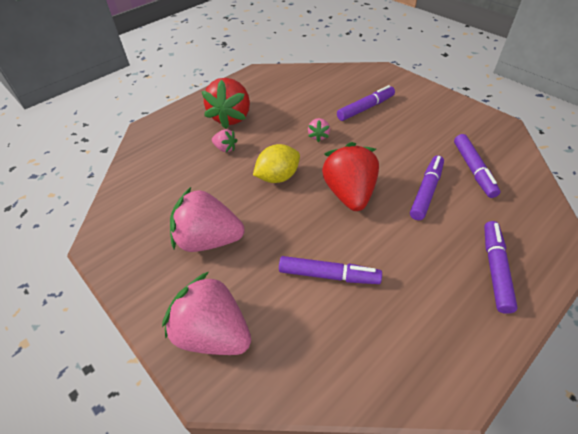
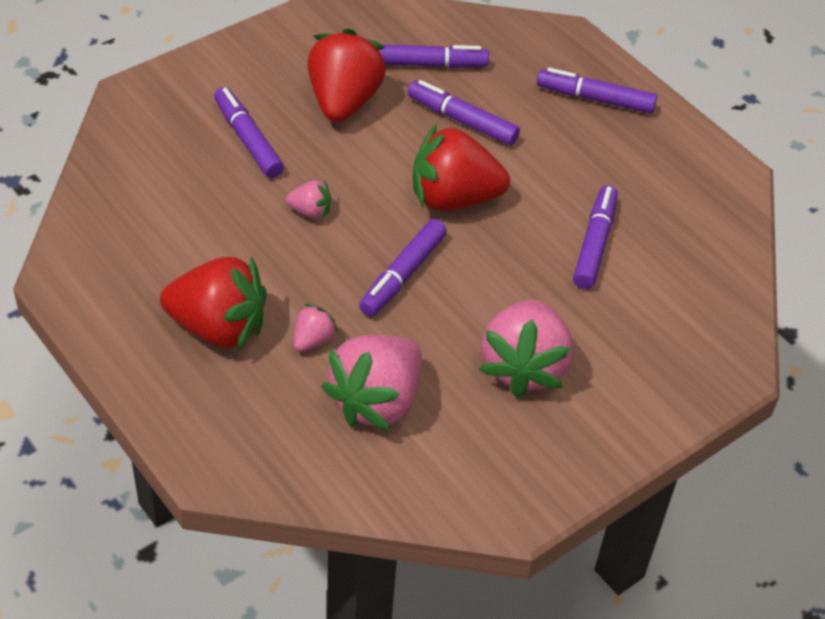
camera: 90 degrees left, 0 degrees up
(213, 333) = (673, 364): pink strawberry -> pink strawberry (377, 401)
(278, 177) = (403, 275): yellow lemon -> purple marker
(415, 138) = (343, 102): none -> red strawberry

